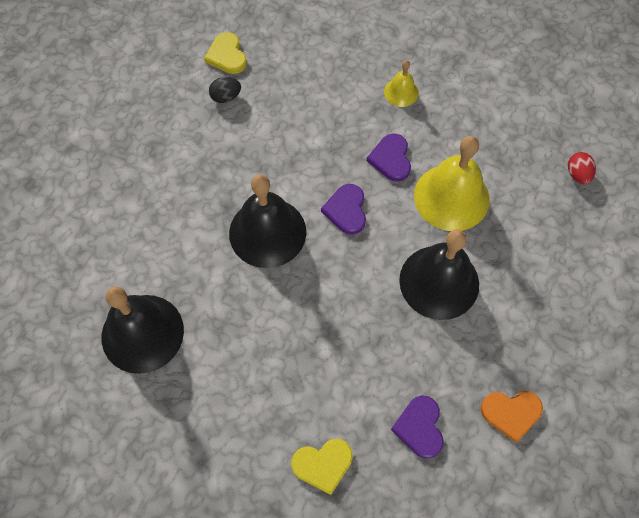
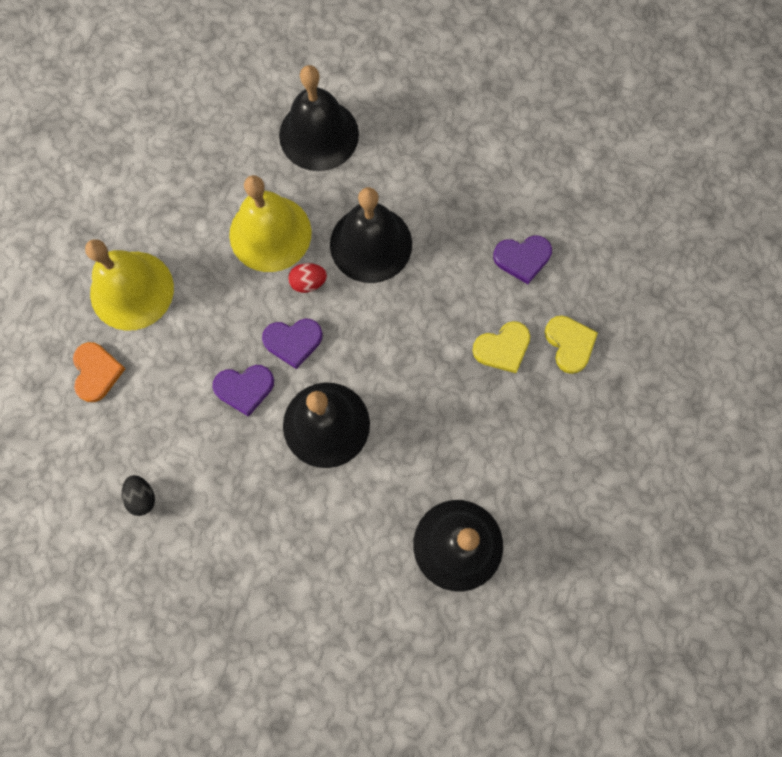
camera: 95 degrees left, 10 degrees up
(227, 55) = (77, 505): yellow heart -> yellow heart (502, 348)
(391, 159) = (224, 297): purple heart -> purple heart (244, 388)
(401, 92) = (132, 290): yellow bell -> yellow bell, size x2.04
(511, 413) = (498, 178): orange heart -> orange heart (96, 372)
(555, 243) = (319, 134): none -> black bell
(577, 174) = (236, 110): red egg -> red egg (308, 282)

